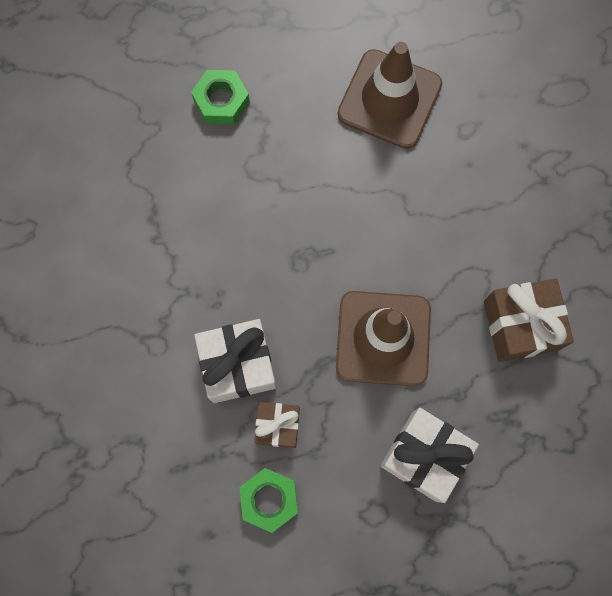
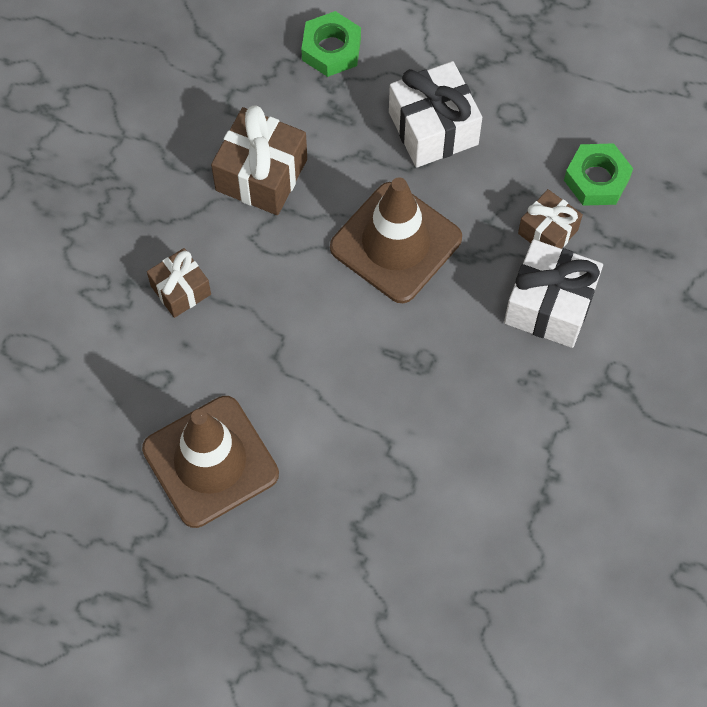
camera: 145 degrees left, 10 degrees down
(221, 101) = (387, 579): green nut -> green nut (331, 49)
(504, 199) = (180, 290): none -> brown gift

